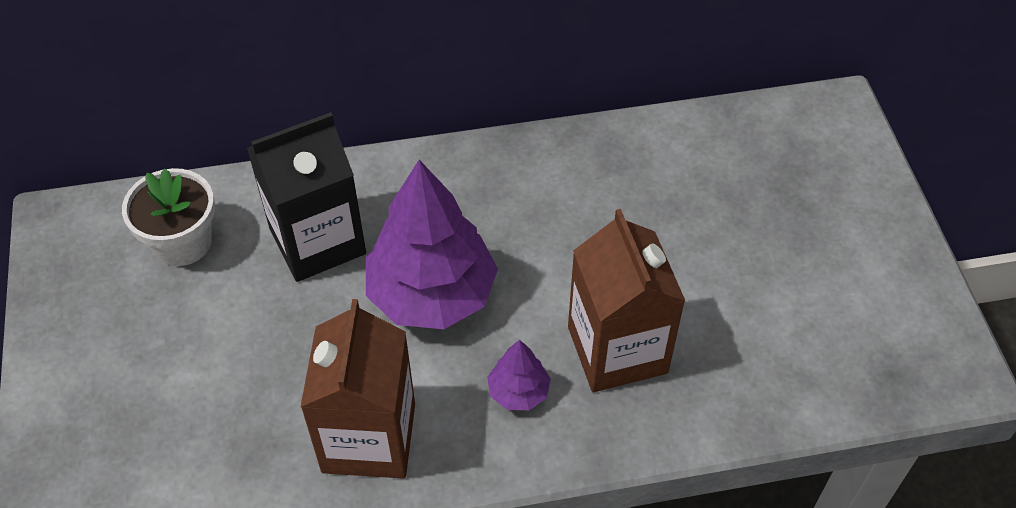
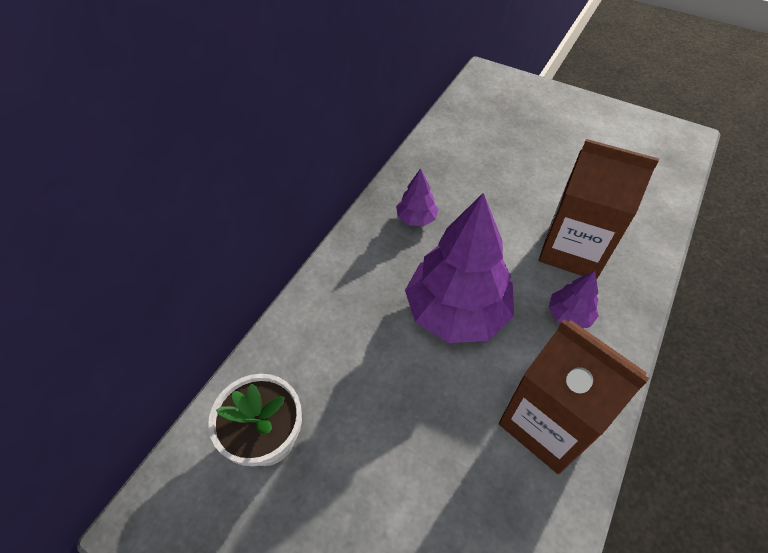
camera: 50 degrees left, 0 degrees up
(317, 241) = (353, 348): black carton -> none
(521, 189) = (416, 218): none -> purple tree

